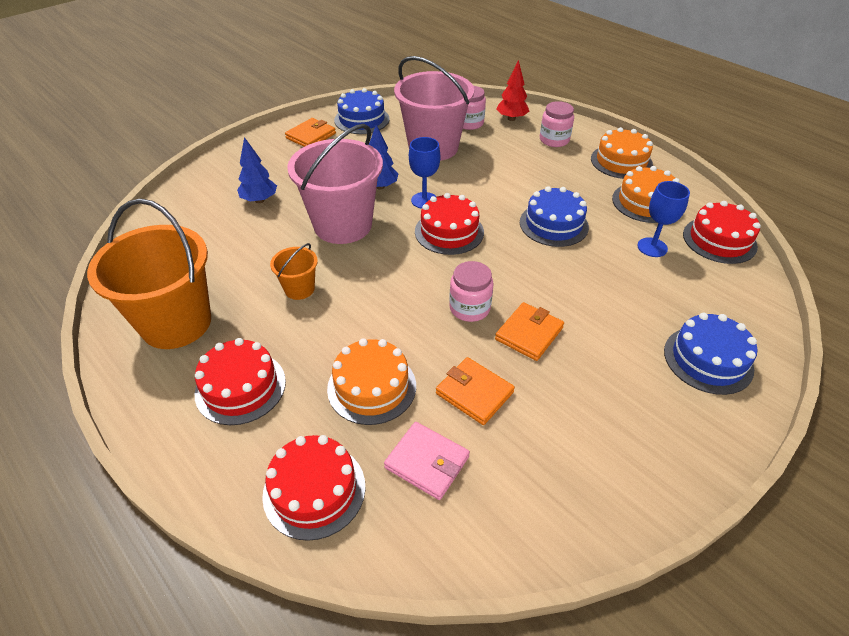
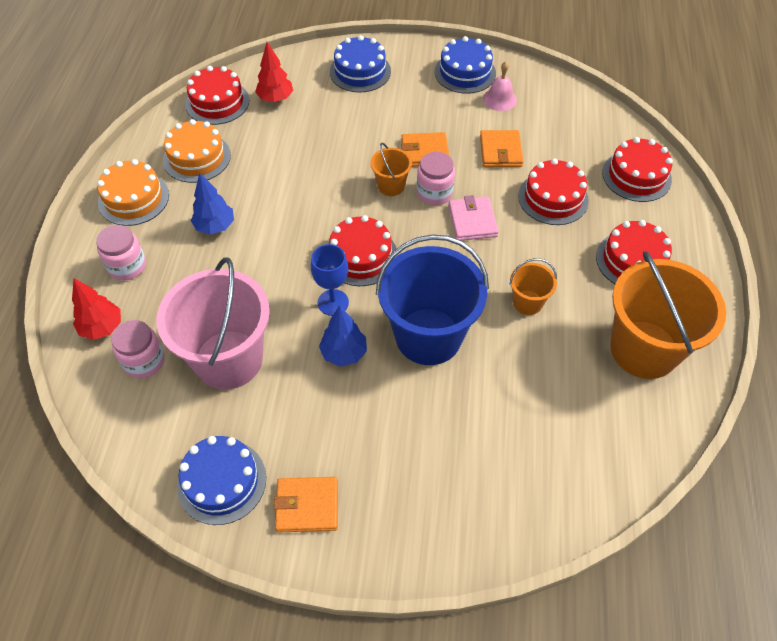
camera: 130 degrees left, 10 degrees up
(259, 200) = (465, 439): blue tree -> blue tree (215, 226)
(343, 225) = (428, 336): pink bucket -> blue bucket
(372, 387) = (553, 198): orange cake -> red cake
(427, 462) = (566, 144): pink wallet -> pink wallet (472, 221)
(506, 286) = (391, 186): none -> orange bucket
(553, 224) = (284, 197): blue cake -> blue cake (465, 72)
(559, 456) = (499, 99): none -> pink bell
(652, 247) = (262, 132): blue goblet -> none
(699, 276) = (275, 99): none -> red tree

